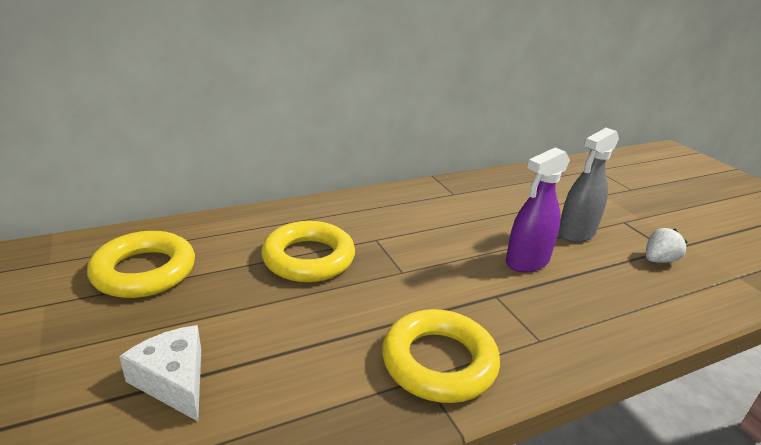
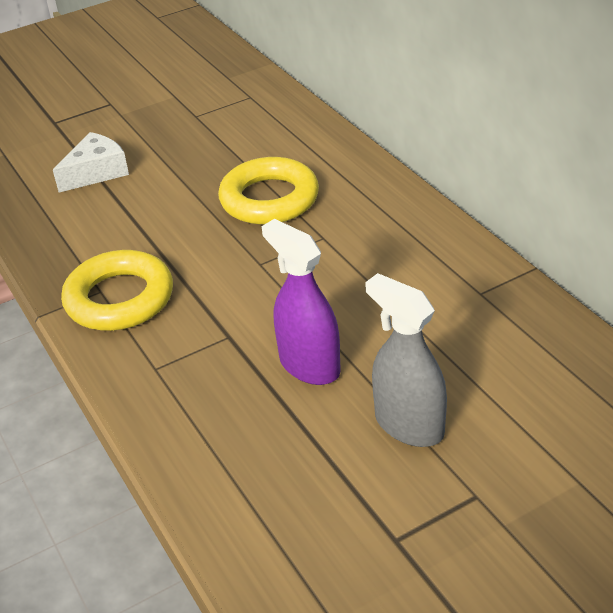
camera: 90 degrees right, 10 degrees up
(144, 271) = (225, 120): yellow ring -> none
(658, 260) = (355, 517): white strawberry -> none

